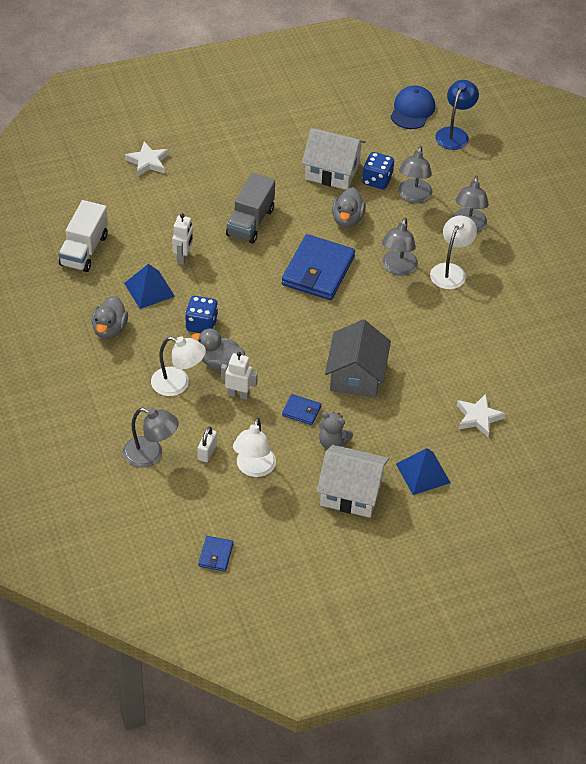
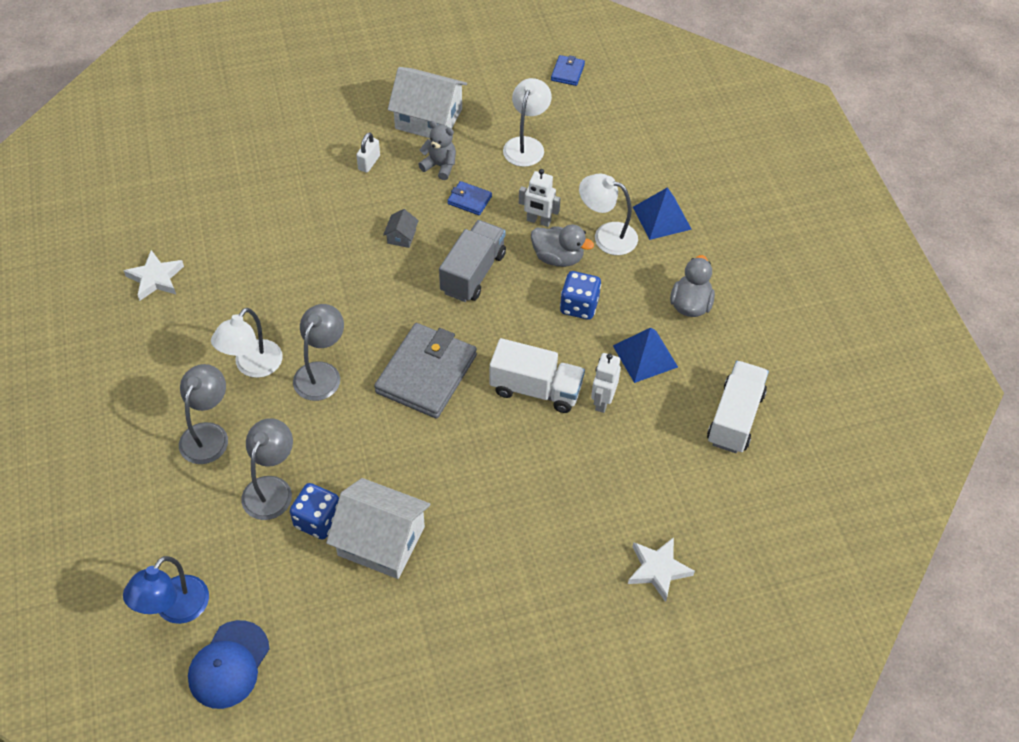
camera: 175 degrees left, 5 degrees up
(150, 455) = (634, 163): grey lamp -> none
(207, 452) = (574, 163): white padlock -> white padlock (369, 163)
(234, 263) = (536, 389): none -> white truck
(250, 222) = (510, 454): grey truck -> grey truck (473, 273)
(318, 271) = (426, 374): blue wallet -> grey wallet
(347, 219) = (374, 453): grey duck -> none
(356, 375) = (401, 236): grey house -> grey house, size x0.43
(423, 473) = (350, 133): blue pyramid -> blue pyramid (661, 218)
(478, 417) = (275, 184): white star -> white star (155, 278)

